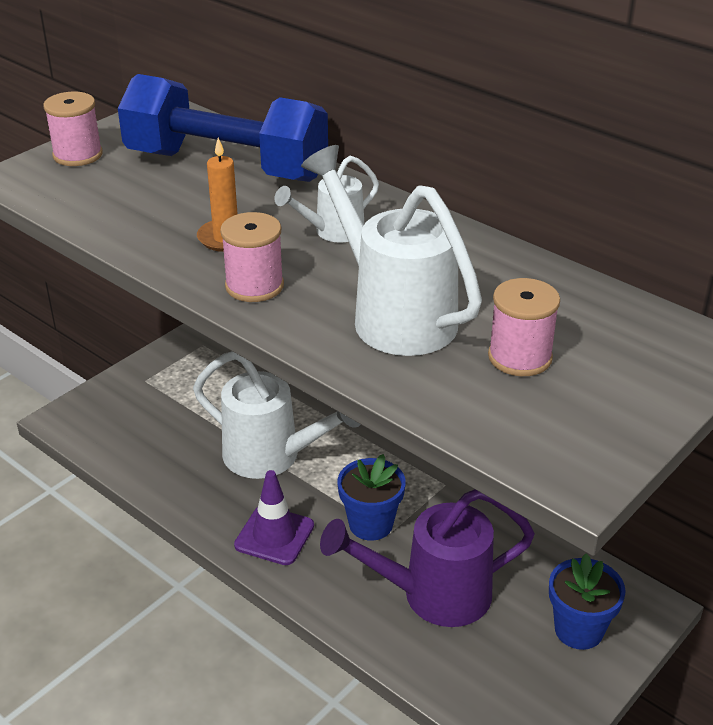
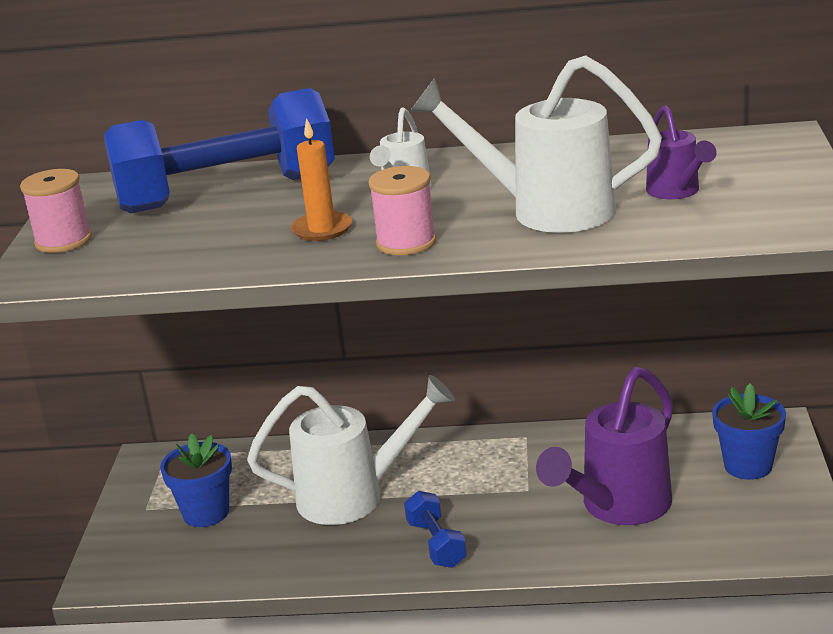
camera: 35 degrees left, 10 degrees down
(274, 535) = (436, 544): purple traffic cone -> blue dumbbell
(371, 524) = (505, 492): blue flower pot -> blue flower pot (206, 513)
(520, 357) = (676, 192): pink spool -> purple watering can

